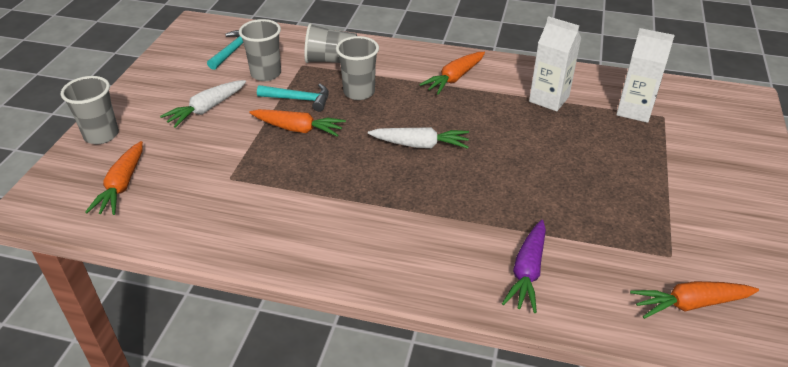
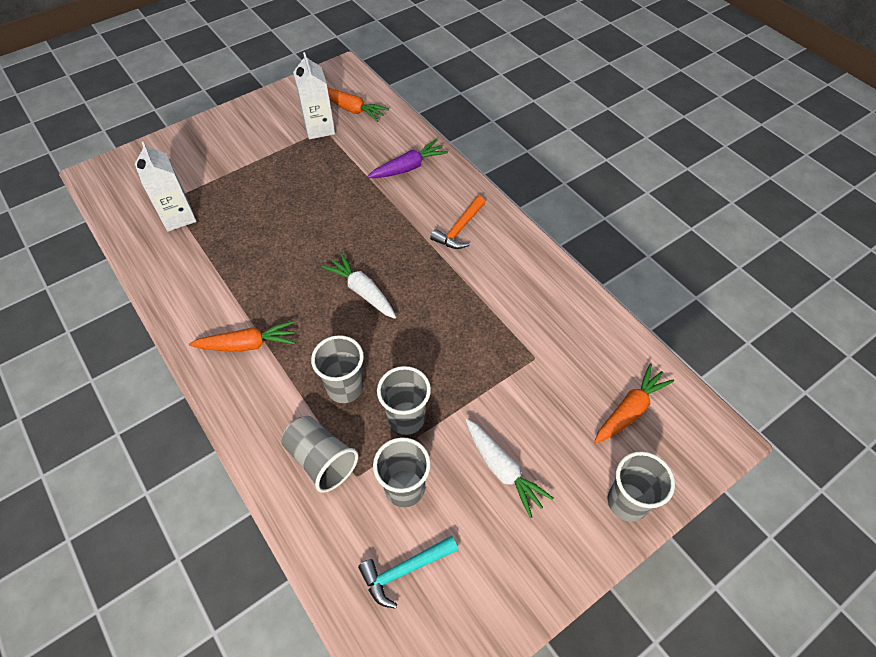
camera: 140 degrees left, 15 degrees up
(206, 109) = (502, 469): white carrot -> white carrot turned 60 degrees clockwise
(298, 129) = (439, 377): orange carrot -> none
(299, 99) = (406, 418): turquoise hammer -> grey cup
(397, 240) = (459, 229): none -> orange hammer
(549, 99) = (214, 268): white carton -> white carton (319, 128)

